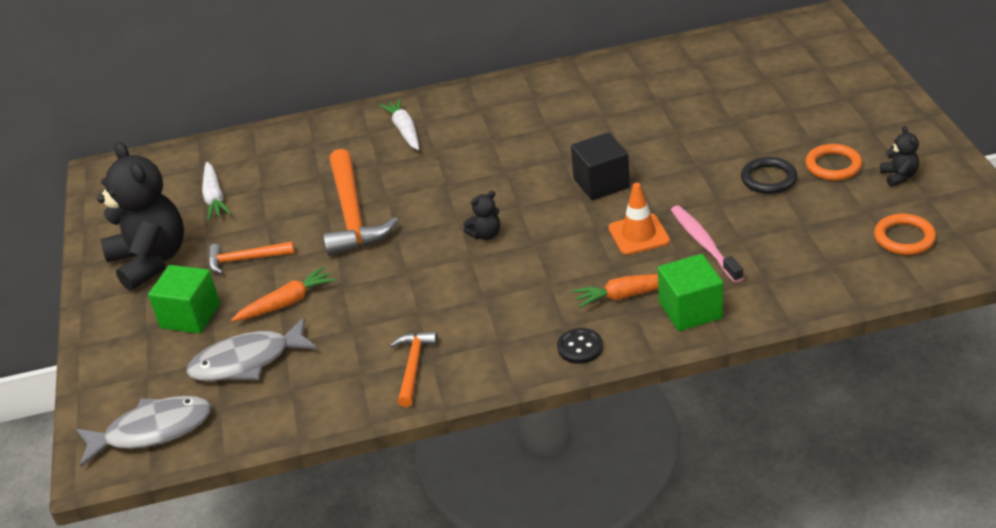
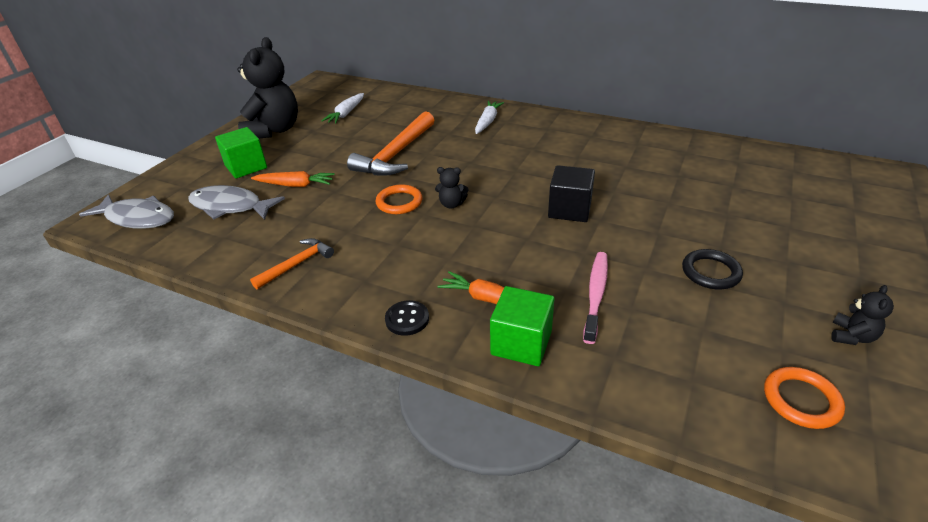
camera: 35 degrees right, 0 degrees up
(245, 259) = (312, 151): orange hammer -> none
(638, 234) = (553, 259): orange traffic cone -> none
(833, 165) = (787, 291): orange ring -> orange ring (399, 202)

